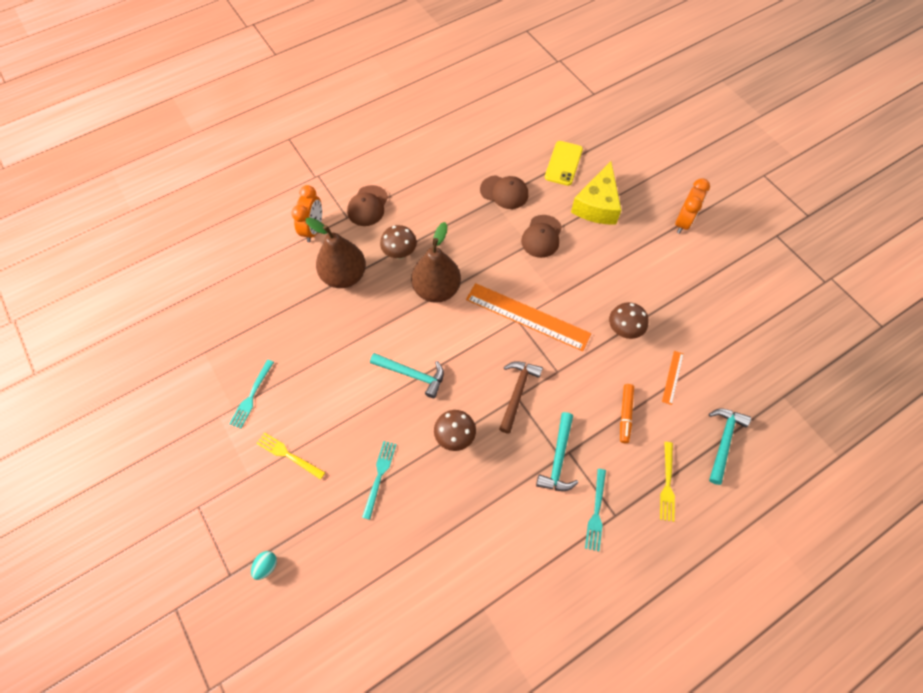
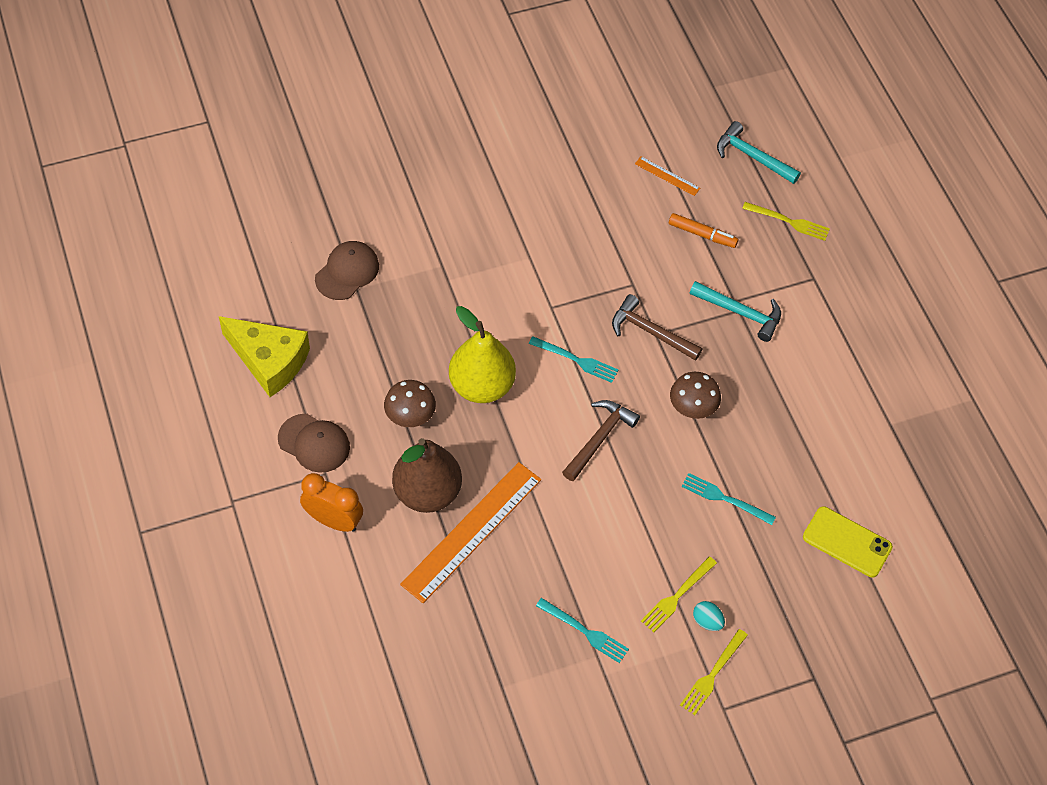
camera: 80 degrees left, 5 degrees down
(225, 493) = (712, 675): none -> yellow fork
(266, 566) = (810, 636): turquoise egg -> turquoise egg (707, 621)
(412, 374) = (599, 439): turquoise hammer -> brown hammer
(436, 289) = (481, 386): brown pear -> yellow pear
(527, 316) = (550, 295): orange ruler -> orange ruler (472, 531)
(542, 236) = (434, 248): brown cap -> none
(563, 163) = (321, 192): yellow phone -> yellow phone (847, 542)
(596, 513) = (808, 295): turquoise fork -> turquoise fork (577, 360)
(597, 205) = (404, 175): yellow cheese -> yellow cheese (269, 361)
(623, 330) = (595, 203): brown mushroom -> none
(683, 222) = (460, 95): orange clock -> none

